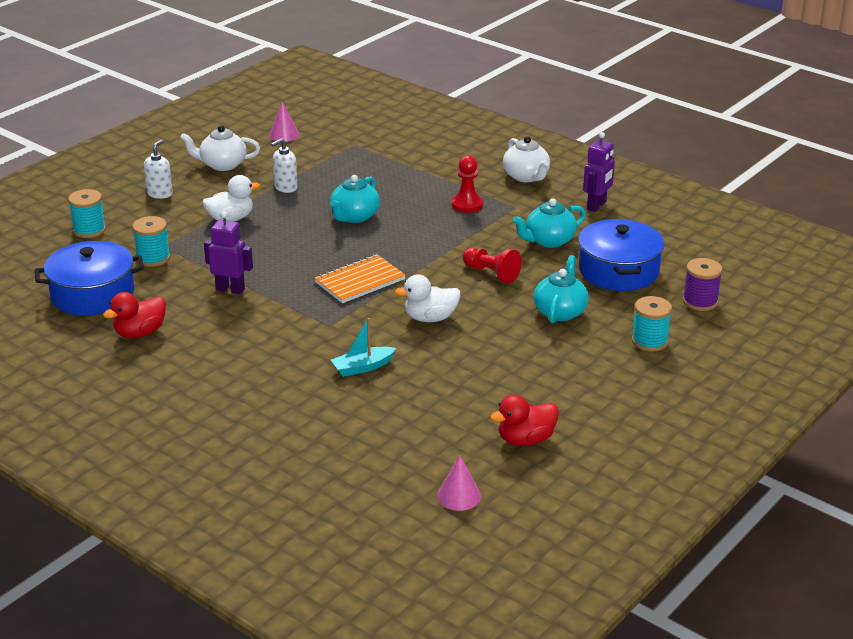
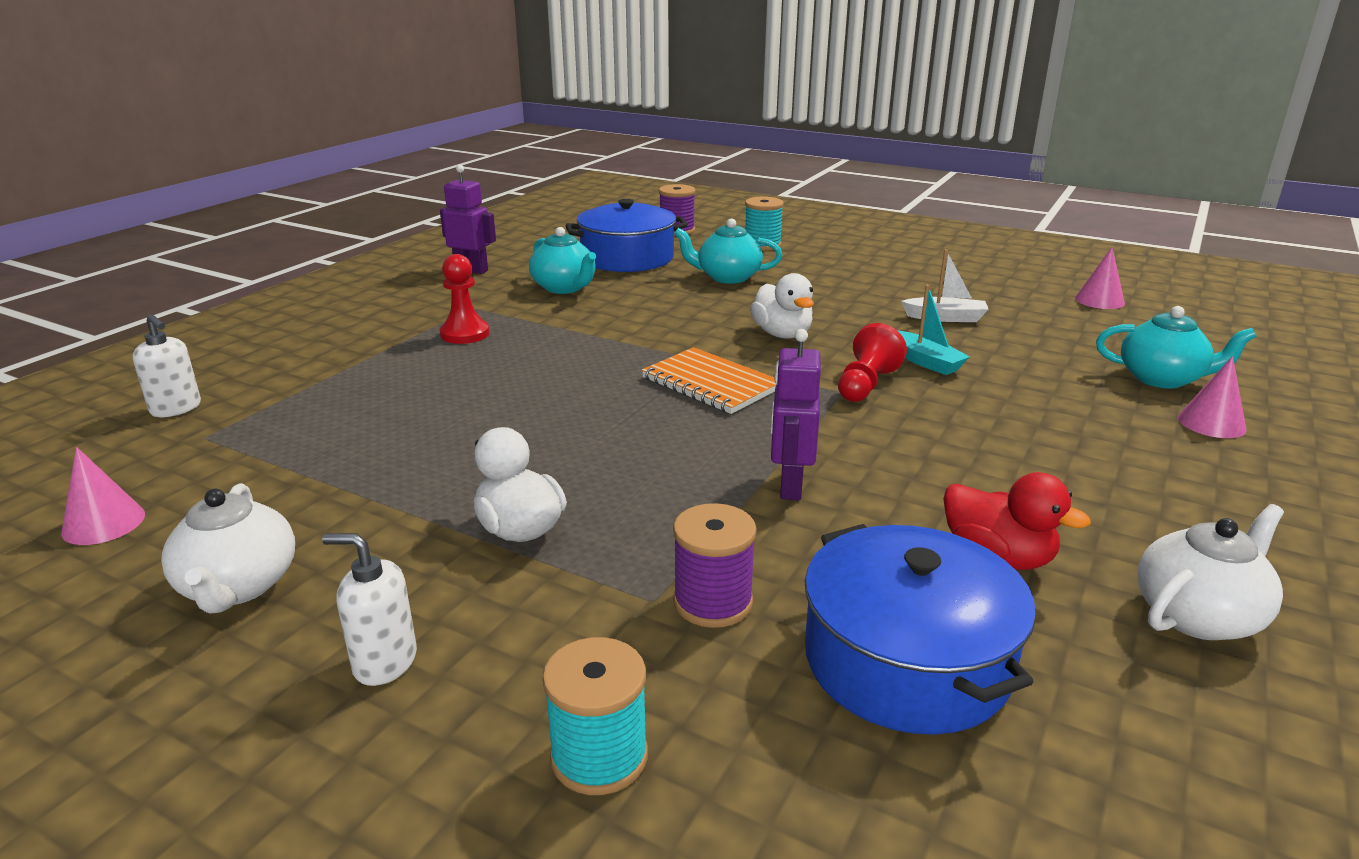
camera: 100 degrees left, 5 degrees down
(153, 258) = (713, 602): turquoise spool -> purple spool
(224, 457) = (1211, 423): none -> pink cone
(285, 187) = (382, 485): white soap dispenser -> white soap dispenser (176, 408)
(354, 217) = (505, 407): turquoise teapot -> turquoise teapot (1162, 378)
(441, 398) = (945, 318): none -> white boat
(491, 273) = (656, 310): red pawn -> red pawn (866, 385)
(525, 440) = (977, 281): red duck -> none
(526, 177) = (382, 306): white teapot -> white teapot (1198, 615)

